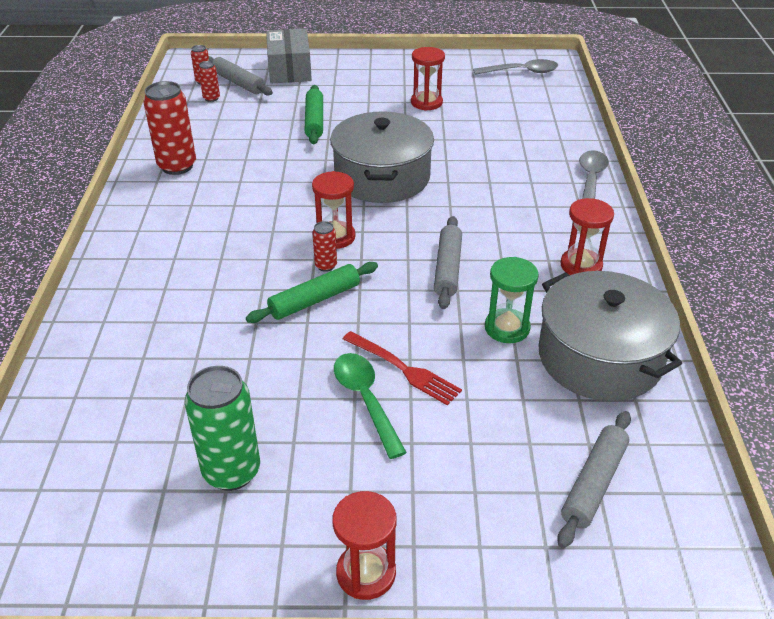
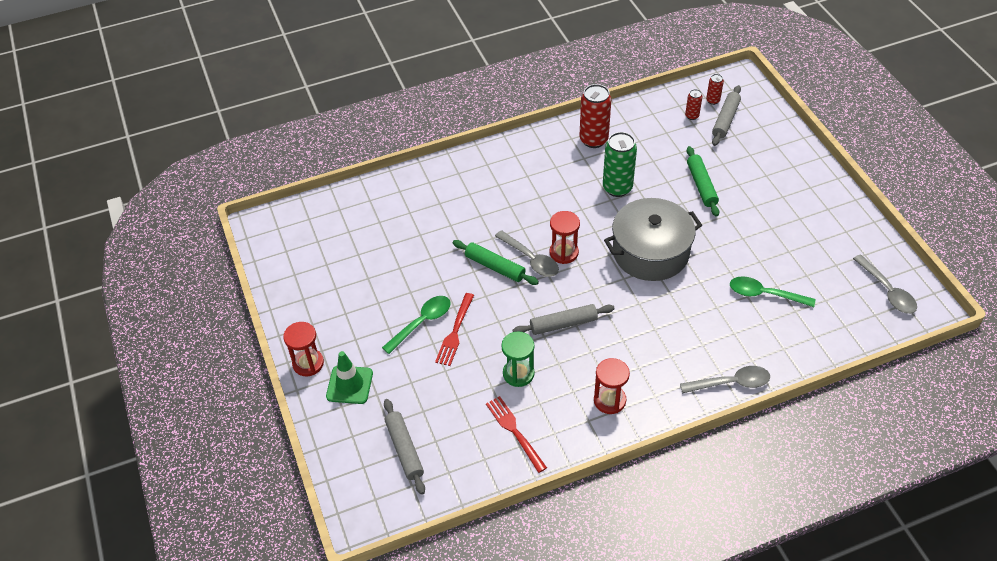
camera: 70 degrees right, 10 degrees up
(231, 471) = (348, 285): green can -> green can (617, 188)
(290, 69) = (769, 139): grey box -> none
(314, 121) = (701, 185): green rolling pin -> green rolling pin turned 75 degrees counterclockwise
(326, 266) = (531, 259): red can -> grey spoon
(426, 103) = (780, 242): red hourglass -> none
(440, 523) = (349, 385): none -> green traffic cone
(487, 129) = (764, 294): none -> green spoon
(593, 483) = (404, 449): grey rolling pin -> grey rolling pin turned 60 degrees clockwise
(599, 357) = (514, 431): grey pot -> red fork

